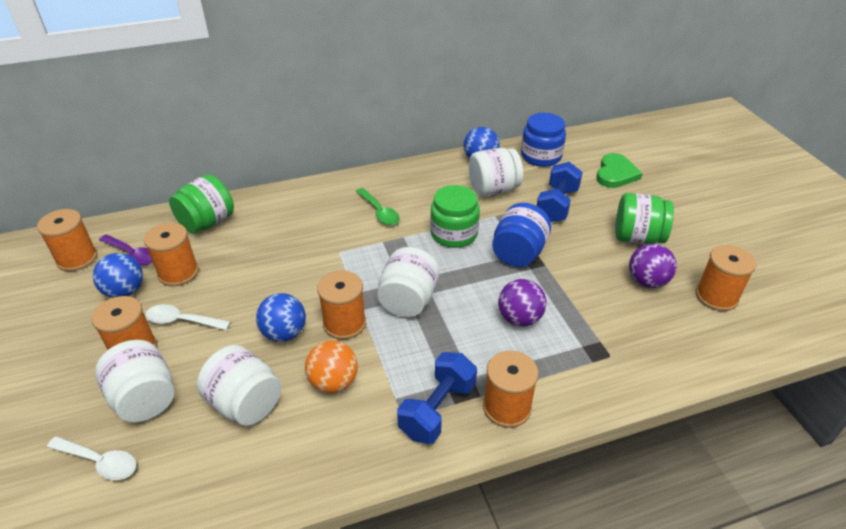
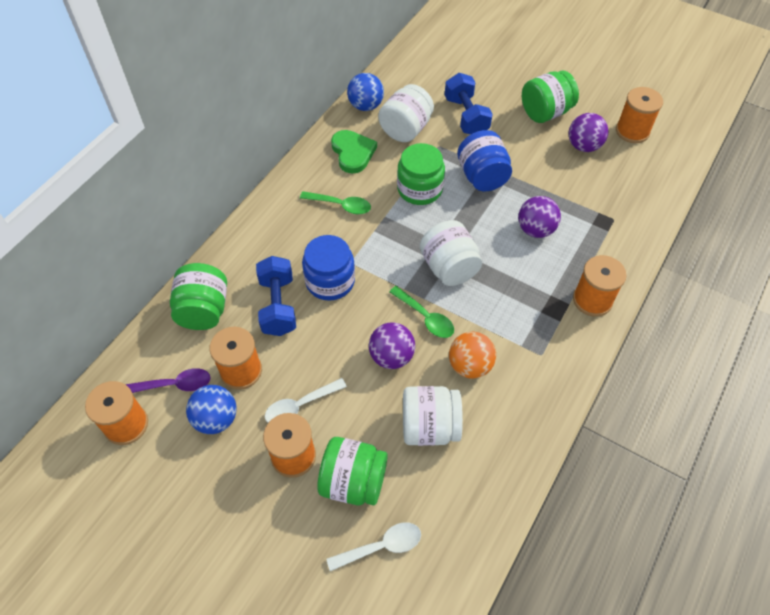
camera: 40 degrees left, 15 degrees up
(145, 399) = (353, 481): white jar -> green jar
(284, 333) = (391, 356): blue ball -> purple ball
(344, 323) = (425, 317): orange spool -> green spoon
(437, 410) = (555, 333): blue dumbbell -> blue dumbbell (278, 306)
(541, 156) = (409, 75): blue jar -> blue jar (330, 281)
(615, 174) = (478, 61): green heart -> green heart (353, 153)

